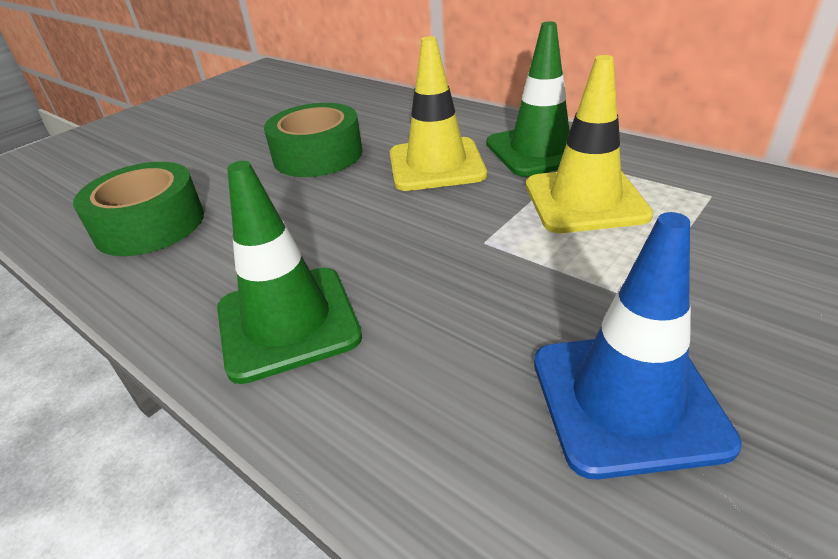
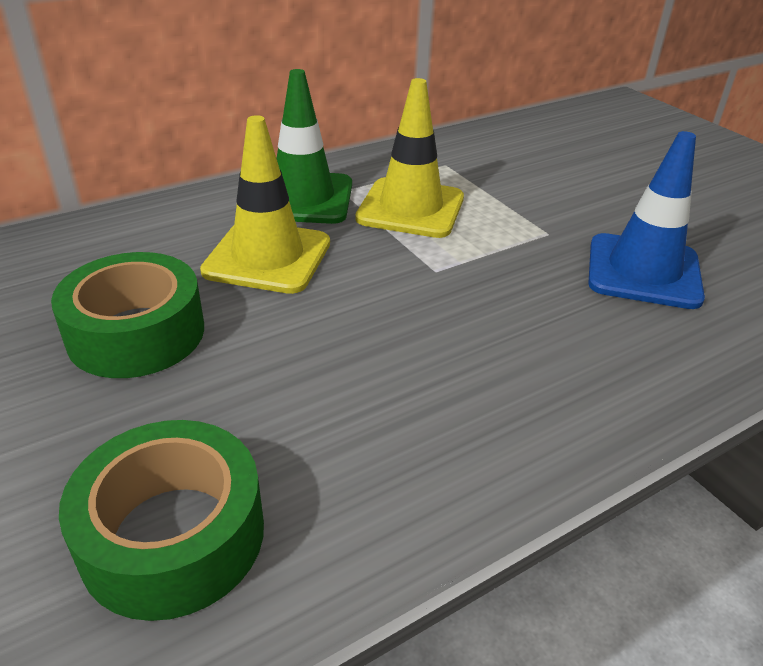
camera: 75 degrees left, 0 degrees up
(287, 322) = (496, 412): green traffic cone -> none

